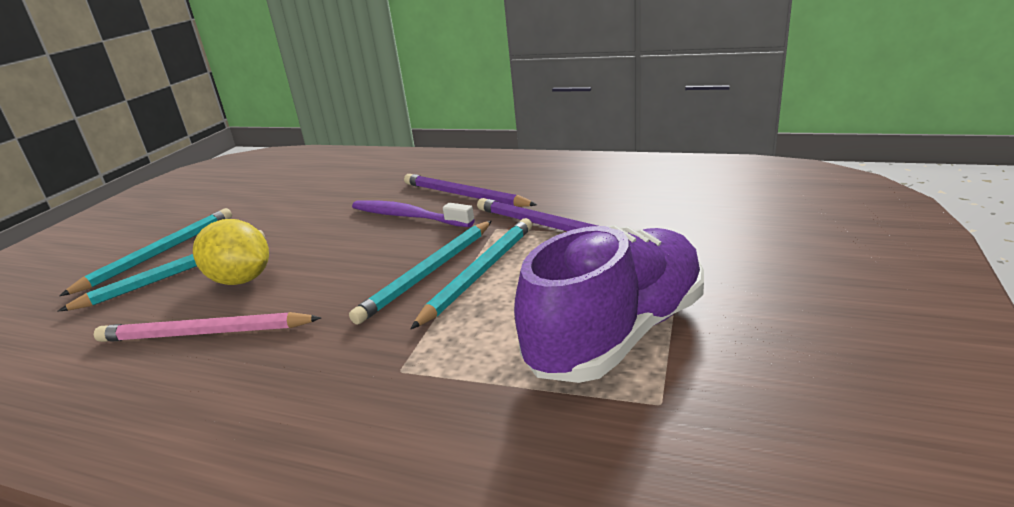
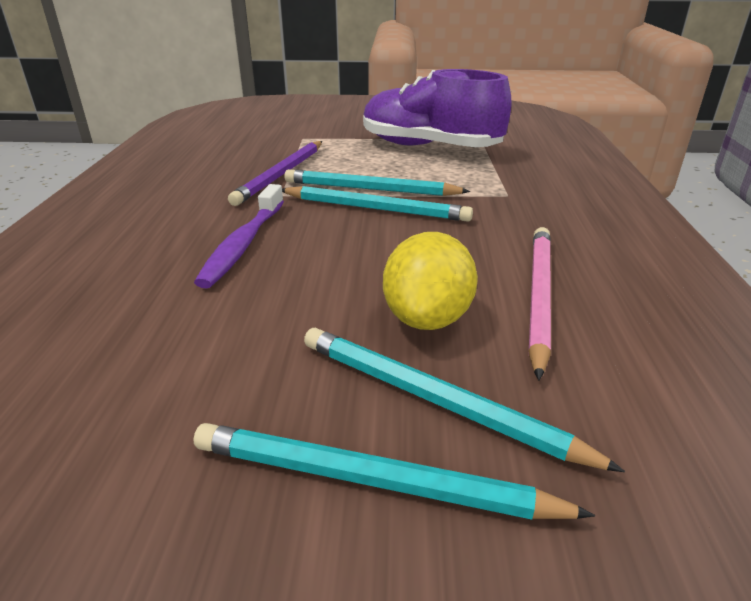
camera: 110 degrees left, 5 degrees up
(205, 333) = (538, 296): pink pencil -> pink pencil turned 150 degrees counterclockwise
(464, 196) = (189, 221): purple pencil -> none

